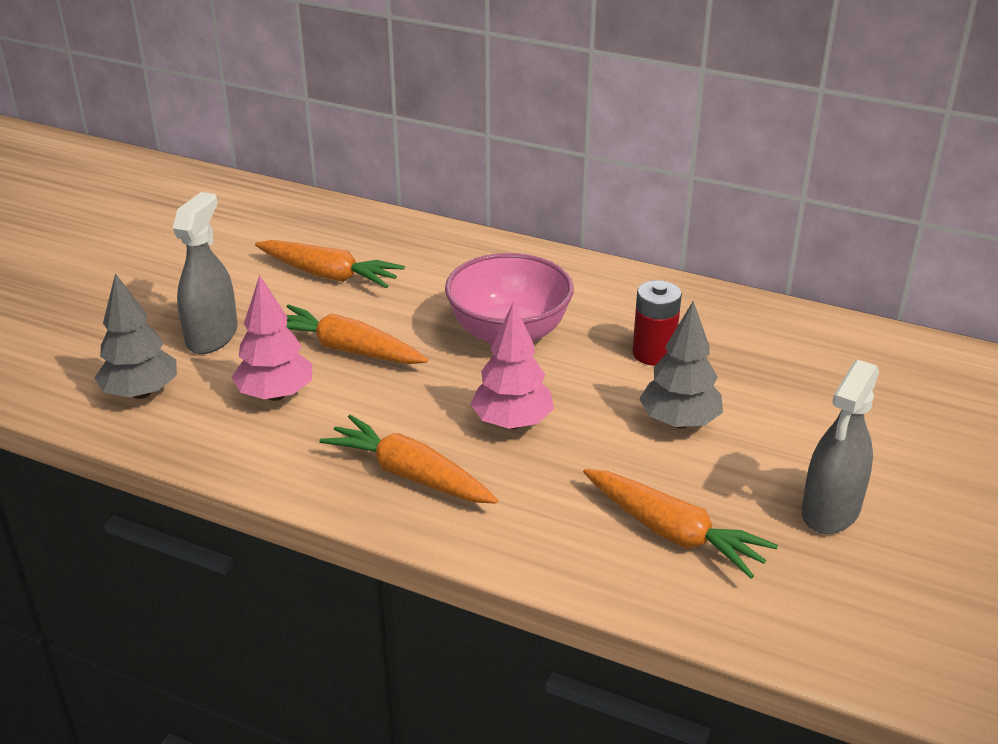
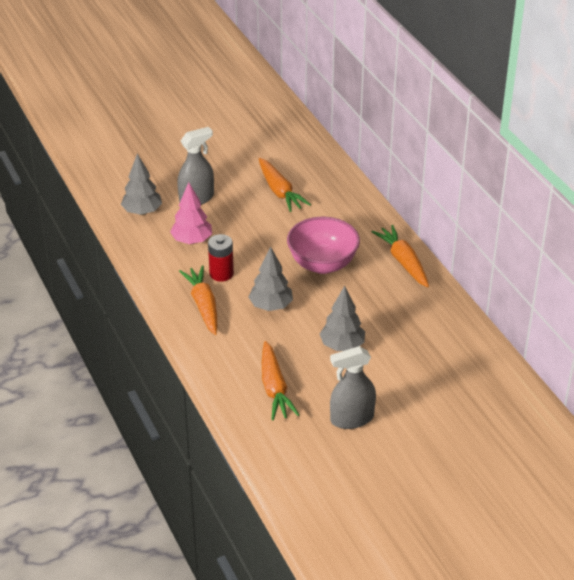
camera: 40 degrees right, 5 degrees up
(347, 349) = (244, 234): orange carrot -> orange carrot (403, 262)
(512, 423) = (271, 306): pink tree -> grey tree
(653, 353) = (375, 309): red battery -> red battery (221, 274)

